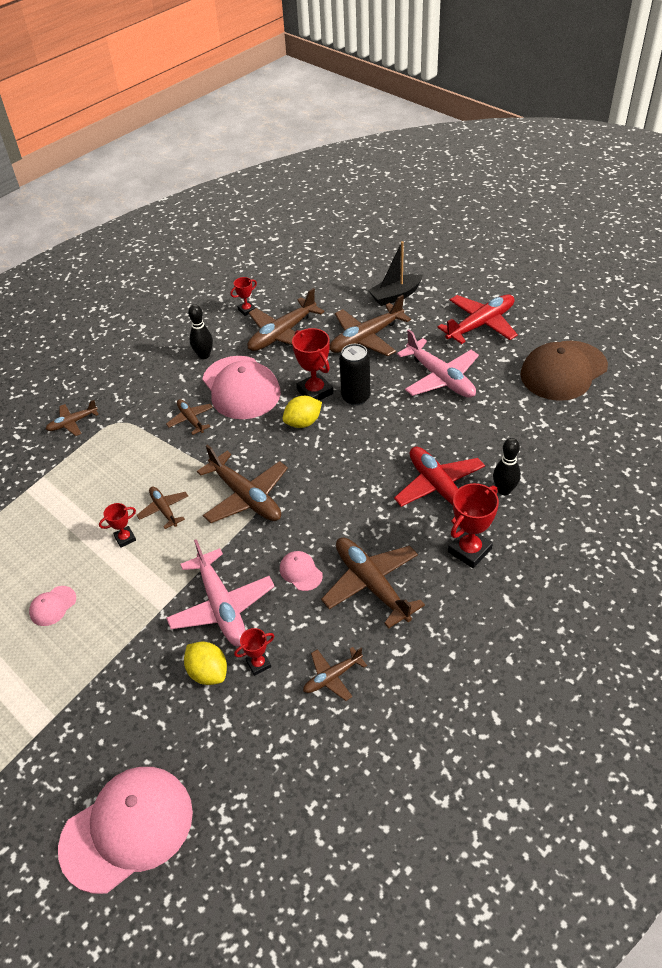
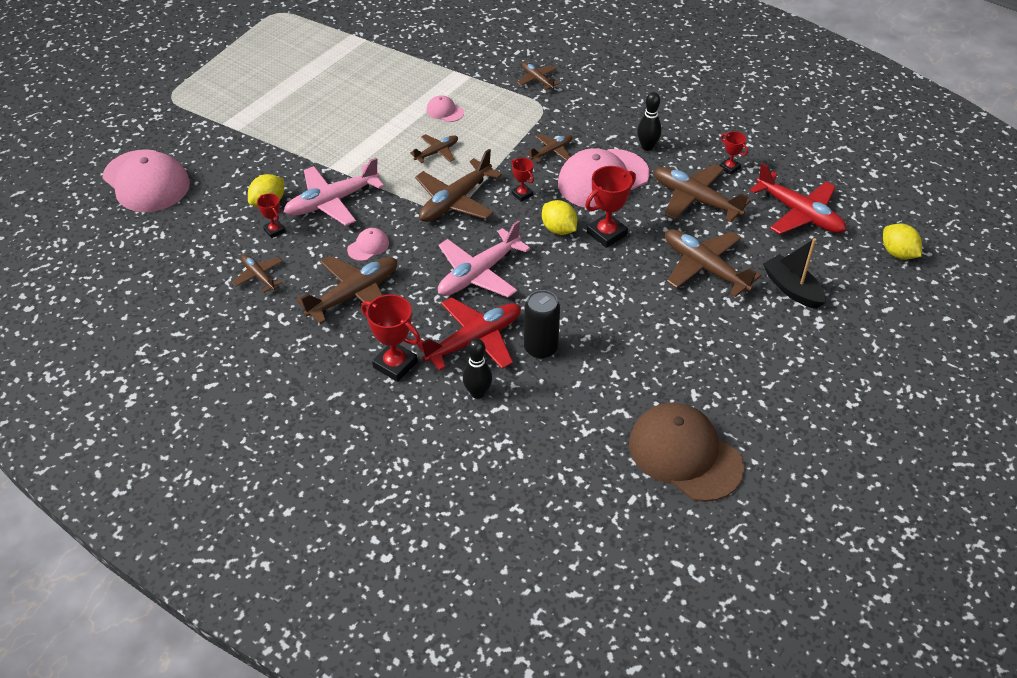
camera: 80 degrees right, 0 degrees up
(53, 606) = (335, 109): pink cap -> pink cap (445, 111)
(125, 538) = (403, 135): red trophy -> red trophy (522, 194)
(355, 397) = (603, 266): black can -> black can (540, 348)
(364, 241) = (897, 253): none -> yellow lemon
(440, 378) = (648, 335): pink plane -> pink plane (479, 273)
(480, 325) = (756, 371): red plane -> red plane (799, 213)

